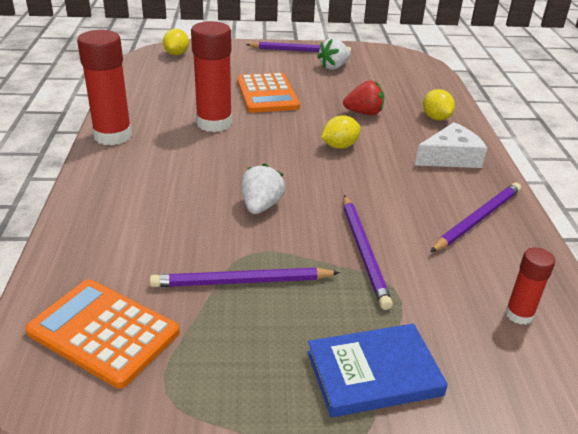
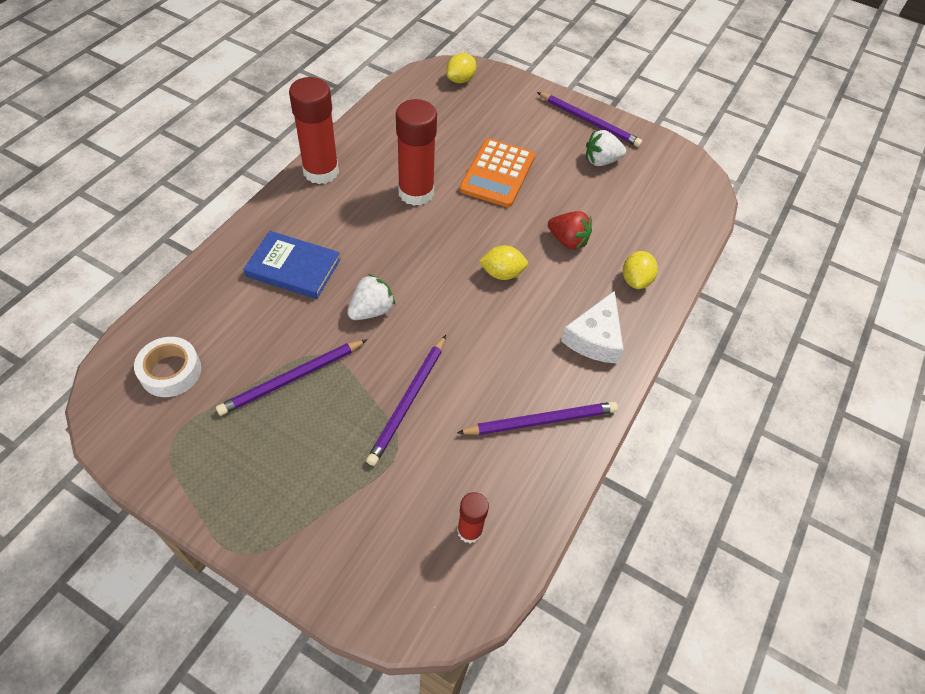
camera: 30 degrees right, 20 degrees up
(104, 332) = (170, 371): orange calculator -> white tape
(241, 282) = (292, 379): purple pencil -> purple pencil turned 60 degrees counterclockwise
(373, 373) = (310, 511): blue book -> blue book (293, 268)
(450, 157) = (595, 338): white cheese -> white cheese turned 105 degrees clockwise

